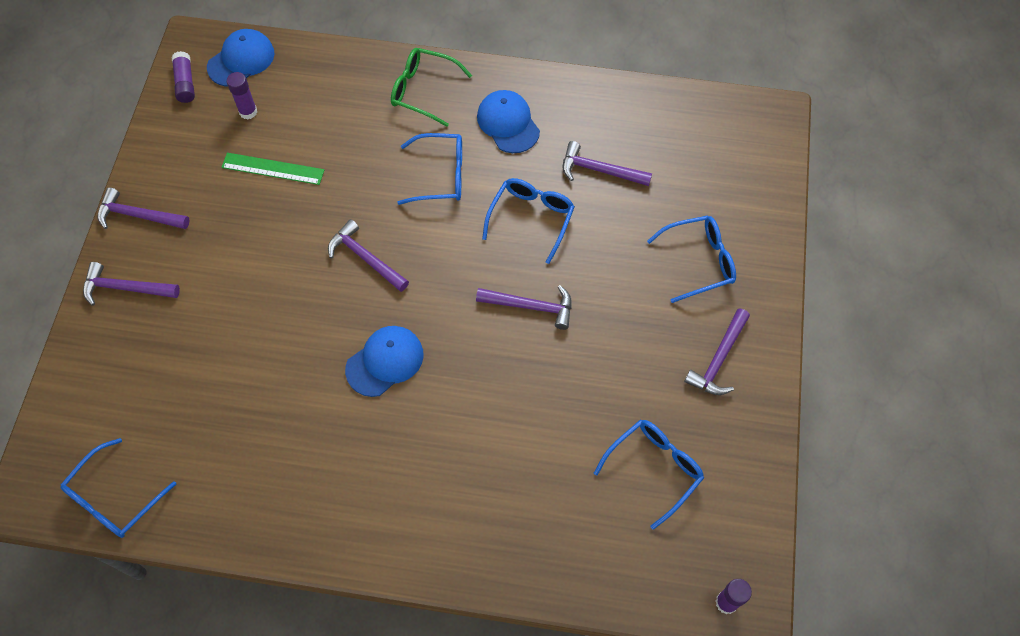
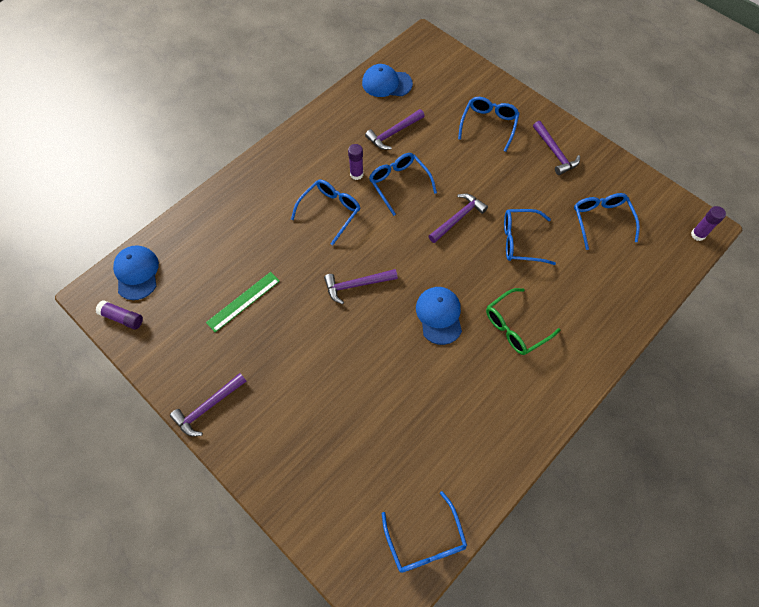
camera: 55 degrees left, 0 degrees up
(126, 288) = (261, 447): purple hammer -> none
(248, 112) = (184, 292): purple glue stick -> purple glue stick (356, 174)
(424, 91) = (260, 185): green glasses -> green glasses (516, 327)
(508, 123) = (323, 157): blue cap -> blue cap (386, 83)
(550, 392) = (521, 241): none -> blue glasses

